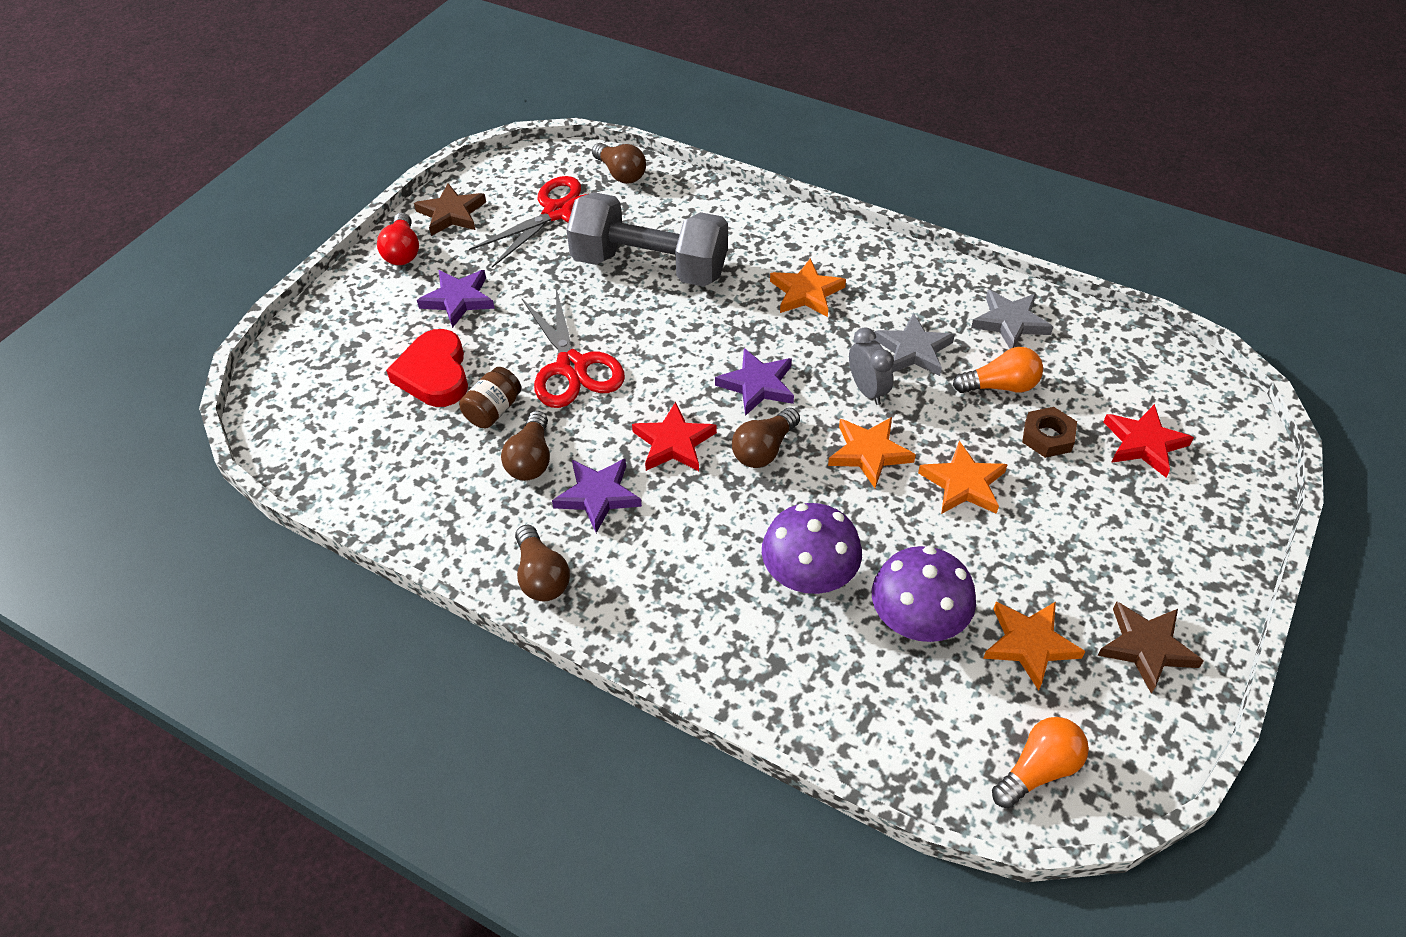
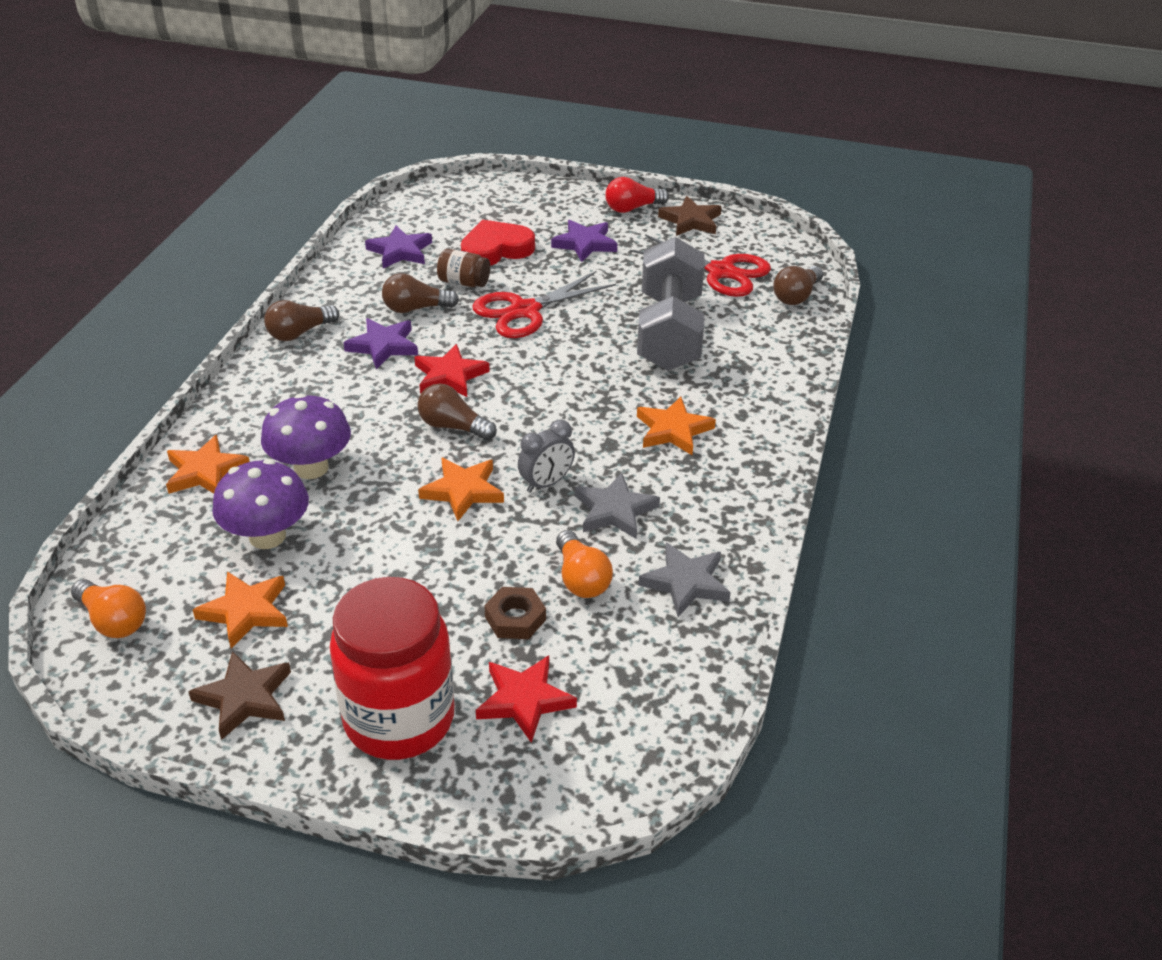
camera: 75 degrees right, 10 degrees down
(757, 385) = (533, 413): purple star -> purple star (400, 251)
(963, 484) = (436, 557): orange star -> orange star (205, 472)
(1168, 530) = (399, 719): none -> red jar

